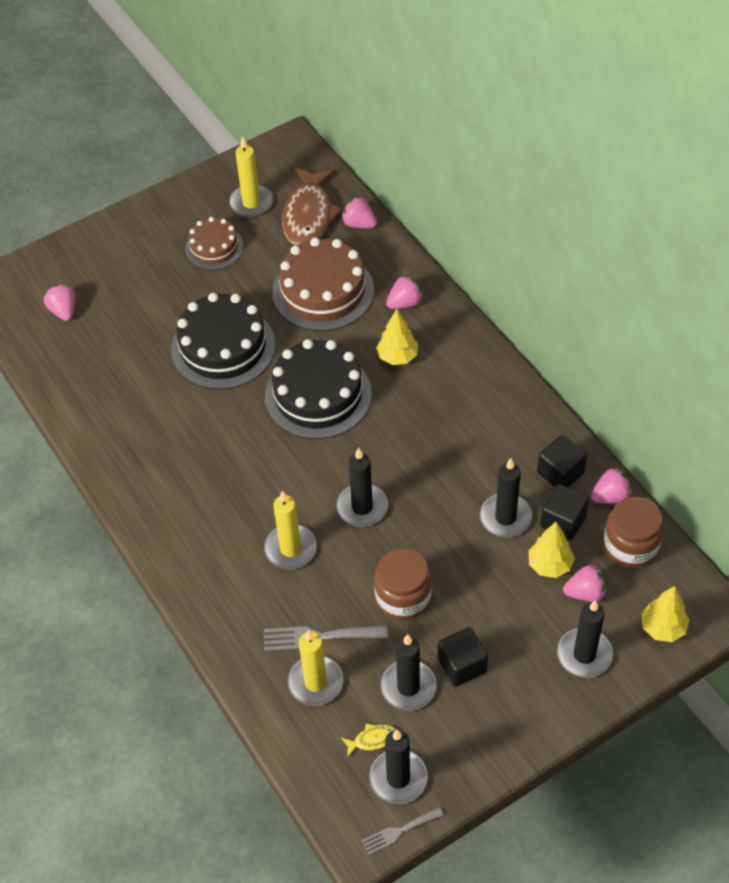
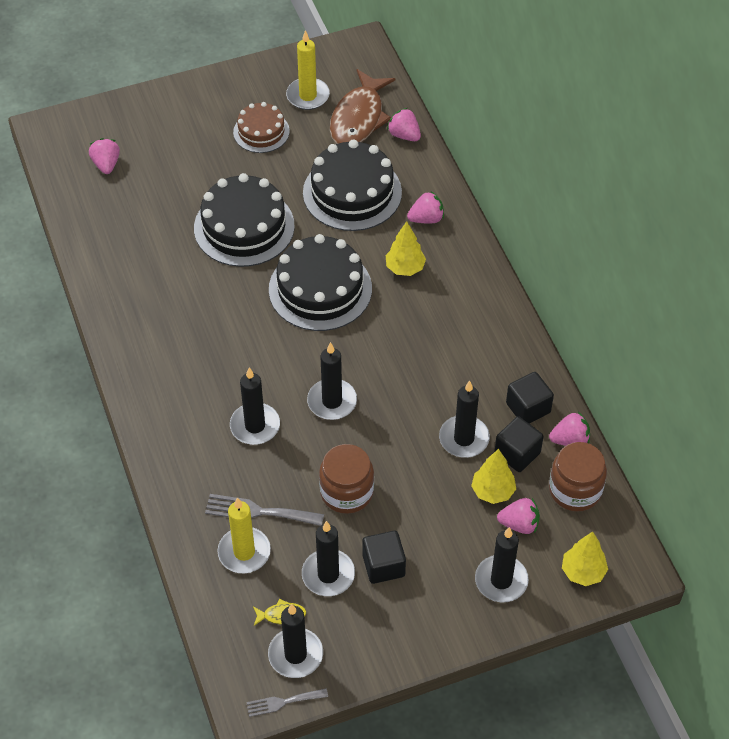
camera: 10 degrees right, 0 degrees up
(290, 549) = (255, 426): yellow candle -> black candle
(323, 291) = (352, 192): brown cake -> black cake

